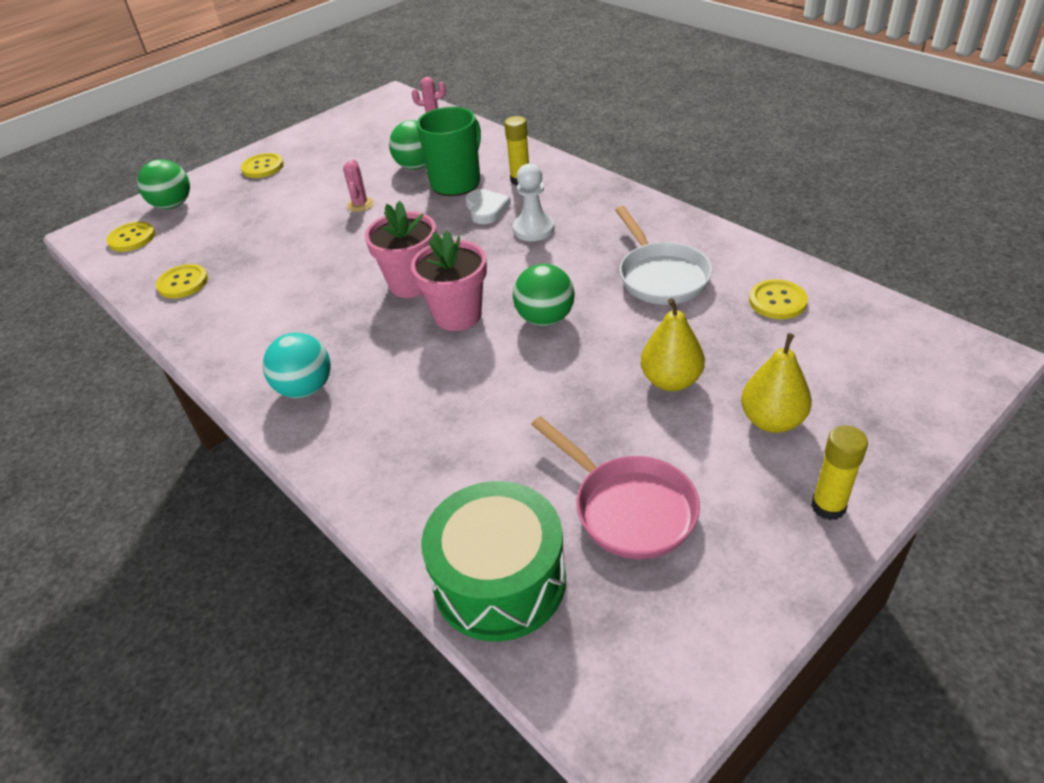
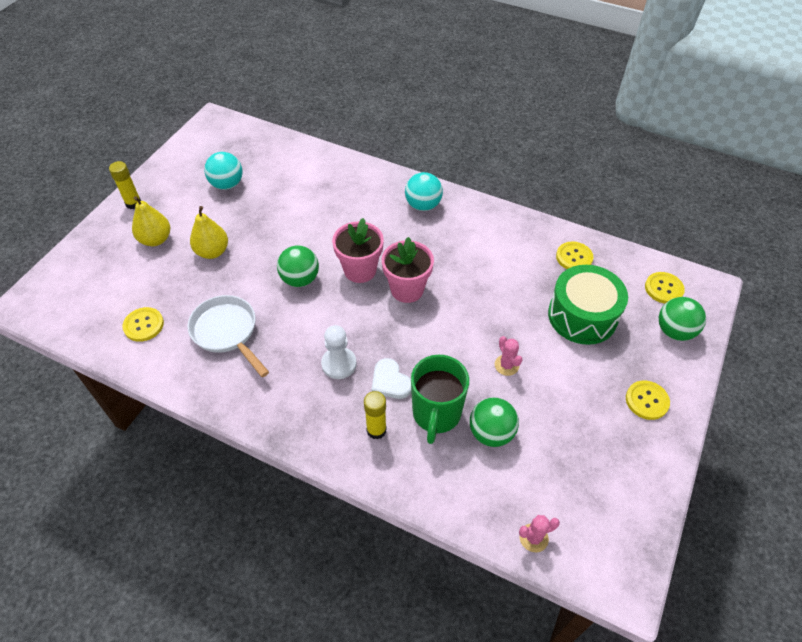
camera: 155 degrees right, 10 degrees up
(499, 580) = (277, 148): green drum -> green drum (582, 316)
(628, 508) = (227, 184): pink pan -> turquoise ball

